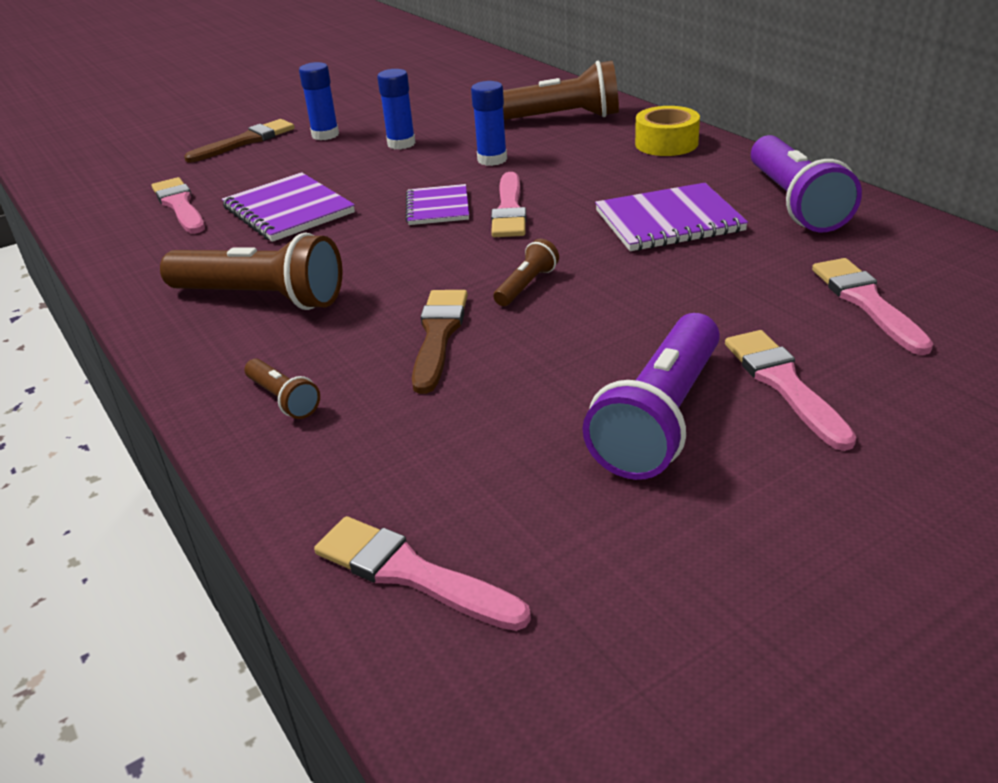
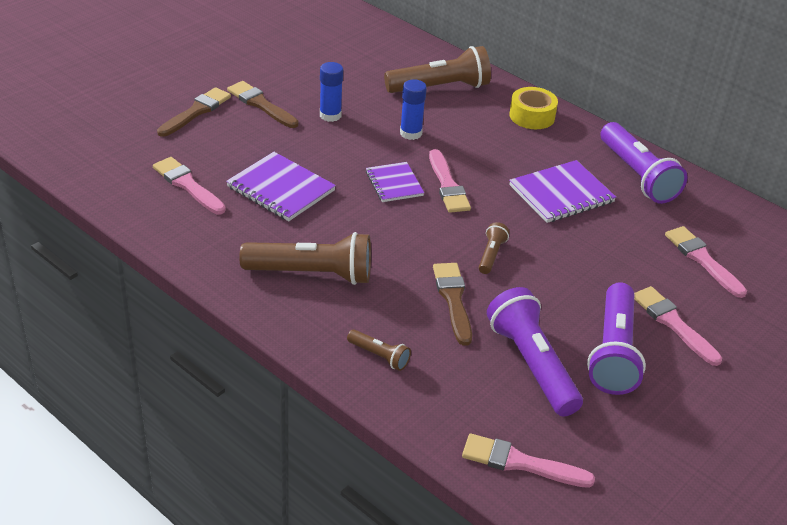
camera: 20 degrees left, 5 degrees up
(325, 135) = (261, 104): blue glue stick -> brown brush
(513, 426) = (532, 364): none -> purple flashlight

